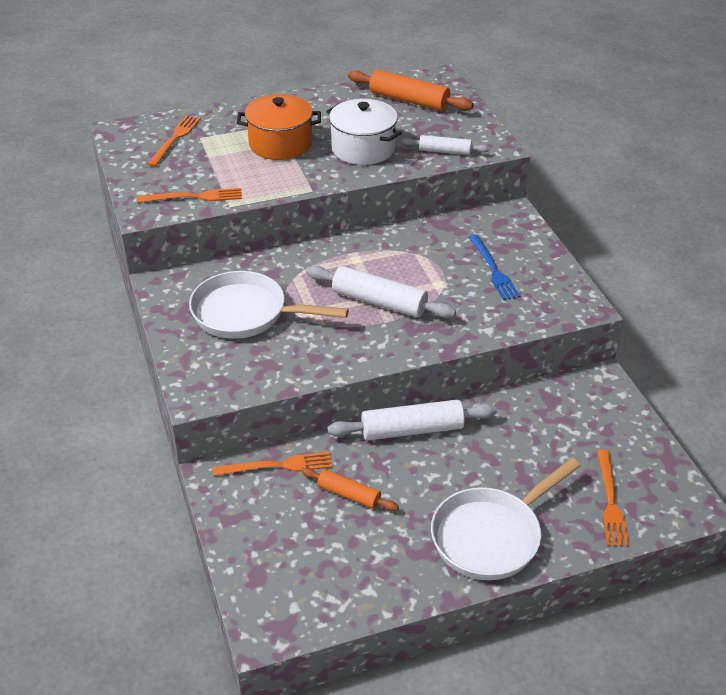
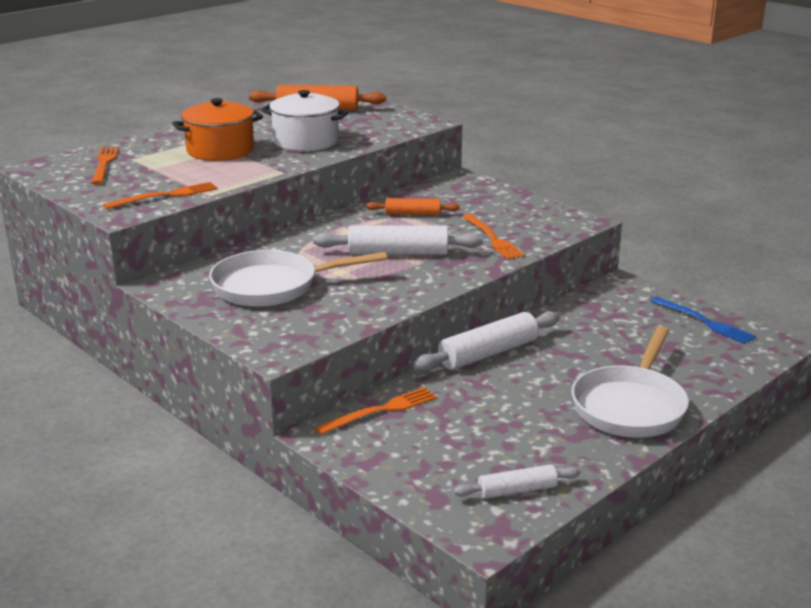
camera: 25 degrees left, 15 degrees down
(349, 495) = (472, 413): orange rolling pin -> orange rolling pin (413, 214)
(445, 151) = (384, 132): white rolling pin -> white rolling pin (517, 490)
(493, 269) = (481, 214): blue fork -> blue fork (704, 322)
(610, 501) = (706, 357): orange fork -> orange fork (492, 238)

